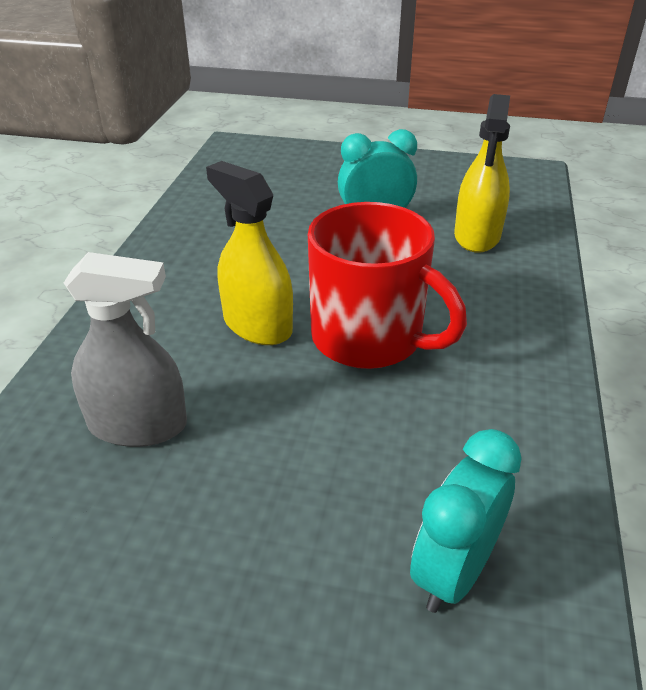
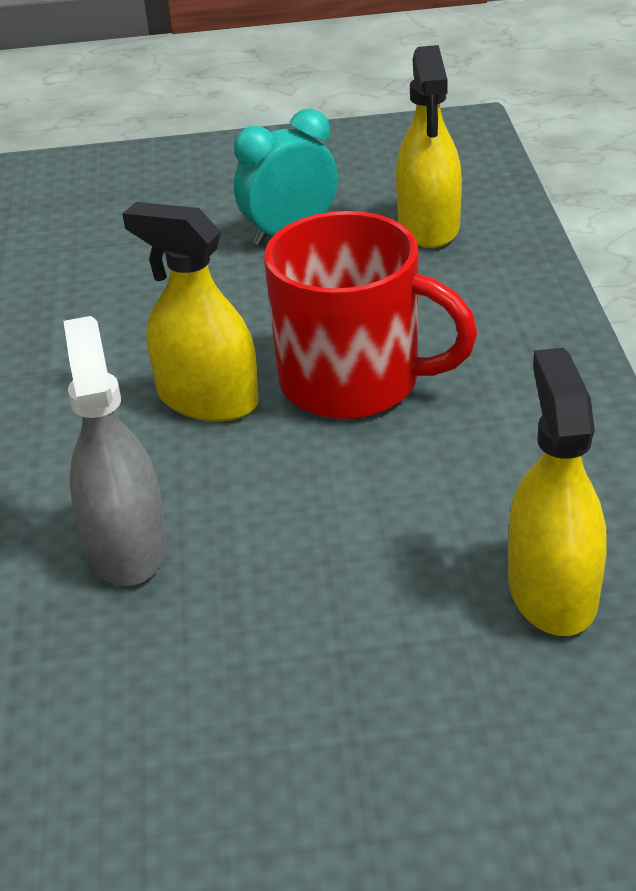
camera: 15 degrees left, 0 degrees up
(138, 425) = (126, 547): grey spray bottle -> grey spray bottle turned 90 degrees counterclockwise
(453, 572) = (552, 591): turquoise clock -> yellow spray bottle

